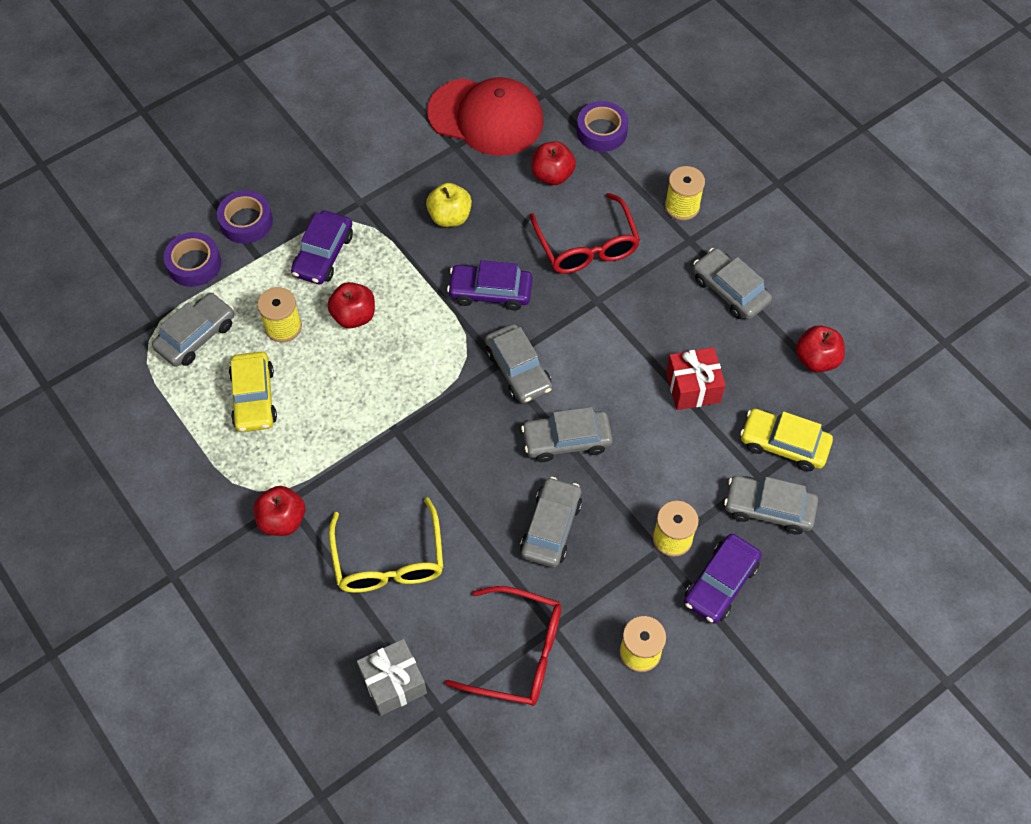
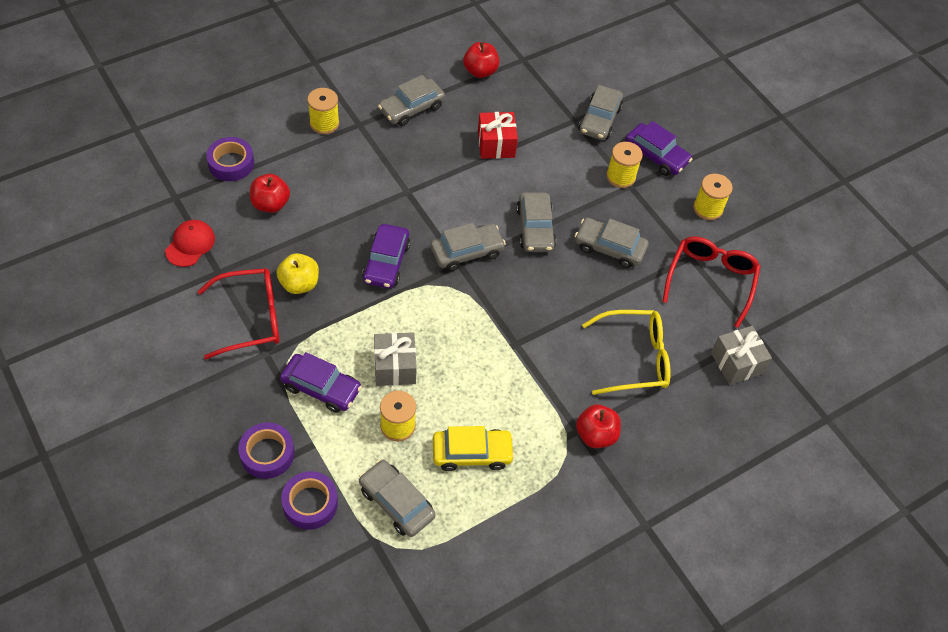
camera: 90 degrees left, 5 degrees down
(354, 316) = (395, 367): red apple -> grey gift
(486, 117) = (190, 244): red cap -> red cap, size x0.50
(586, 246) = (351, 190): red glasses -> red glasses (251, 318)
(784, 444) = (549, 102): yellow car -> none

